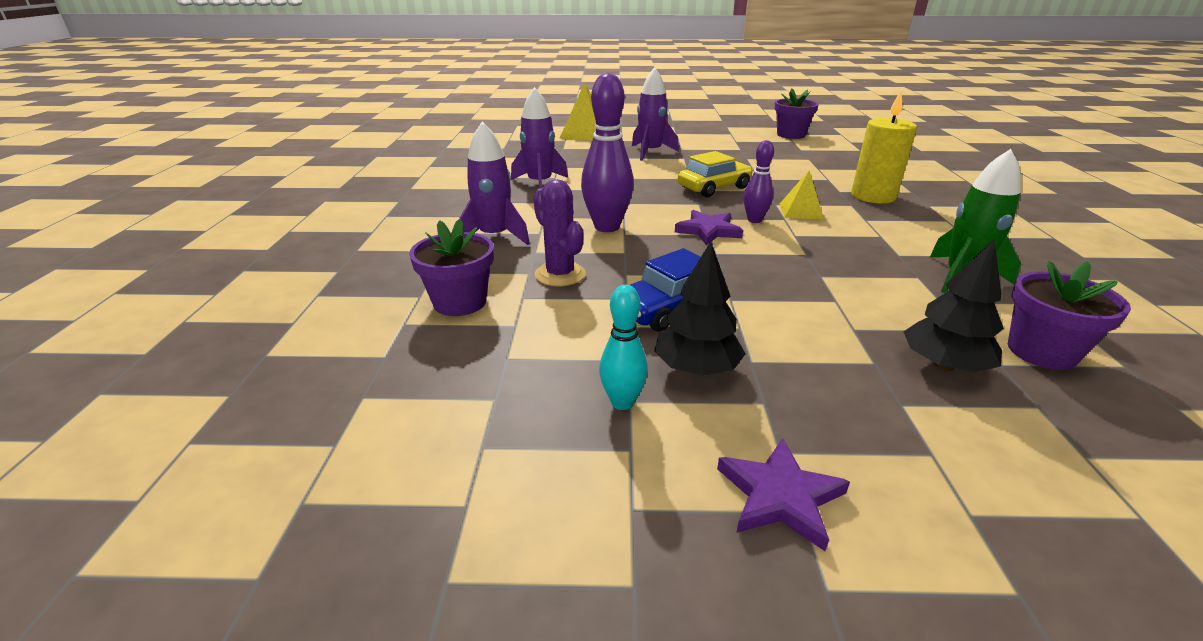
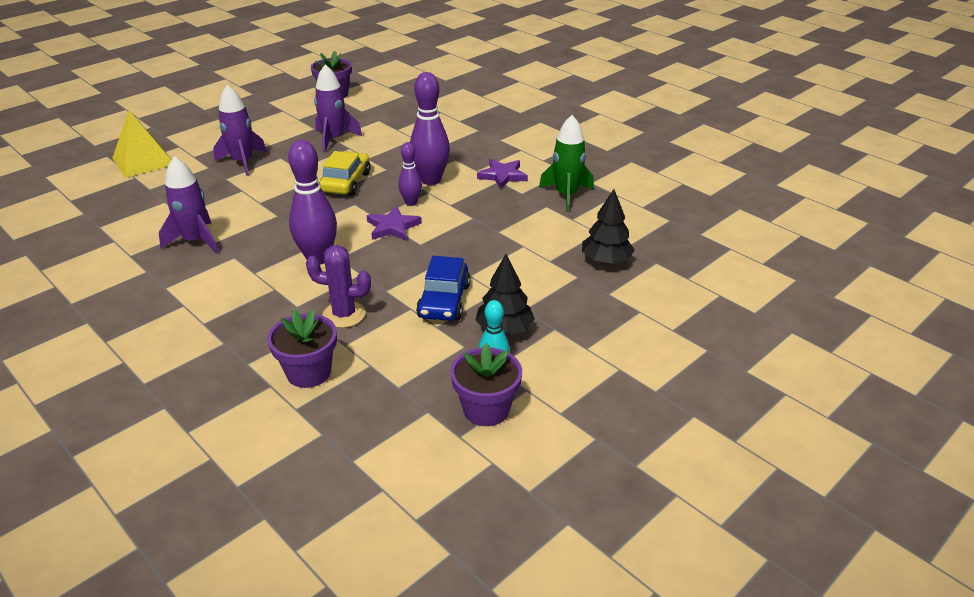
camera: 45 degrees left, 5 degrees up
(494, 236) = (244, 310): purple rocket -> purple rocket (334, 139)
(780, 496) = (606, 368): purple star -> purple star (502, 176)
(801, 211) = (431, 180): yellow pyramid -> purple bowling pin
(873, 196) = (460, 145): yellow candle -> none
(1041, 352) = (635, 229): purple flower pot -> purple flower pot (486, 409)

